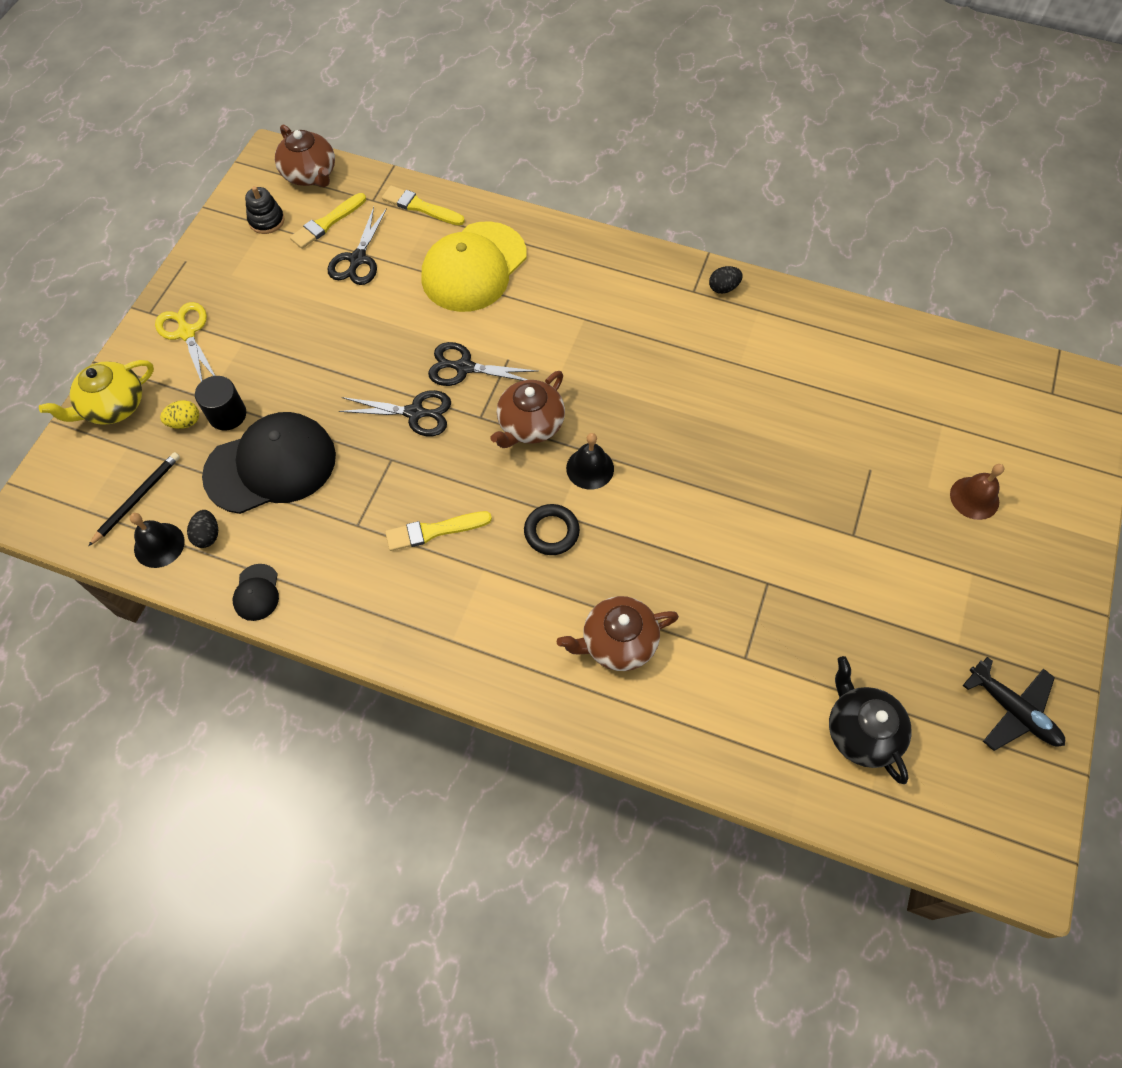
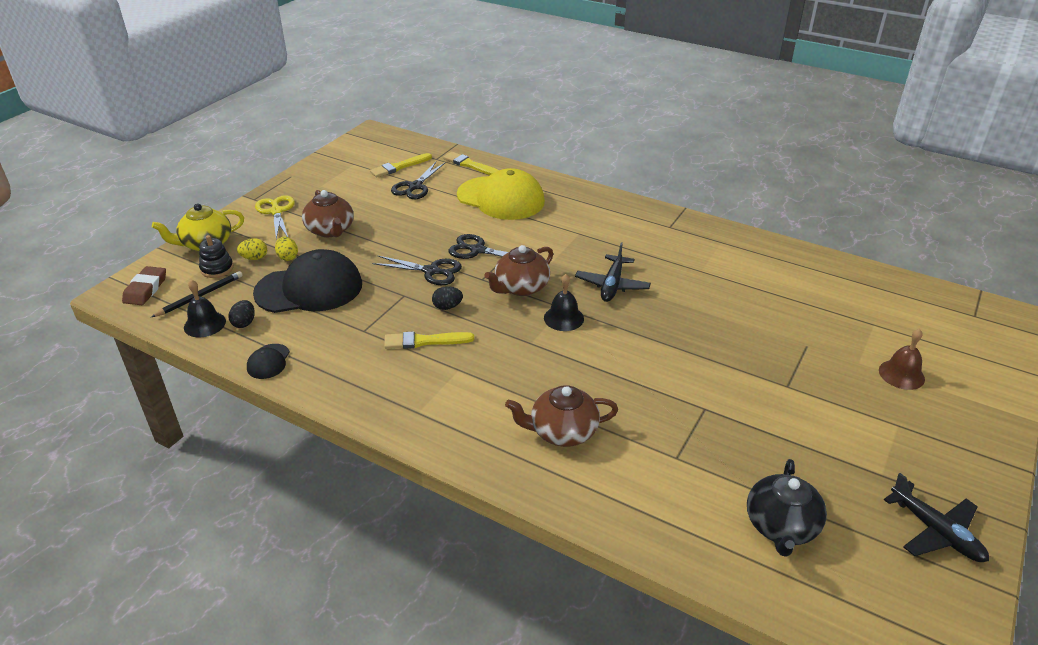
camera: 10 degrees right, 25 degrees down
(63, 498) = (145, 289): none -> brown eraser
(227, 414) = (288, 257): black cylinder -> yellow egg
(266, 220) = (356, 162): black stacking toy -> black stacking toy (217, 269)
(310, 174) = (396, 143): brown teapot -> brown teapot (330, 230)
(474, 267) = (501, 198): yellow cap -> yellow cap turned 105 degrees counterclockwise
(551, 532) = (522, 353): black ring -> none
(638, 405) = (612, 285): none -> black plane
(723, 288) = (694, 227): black egg -> black egg (447, 307)
(860, 731) = (781, 526): black teapot -> black teapot turned 150 degrees counterclockwise

